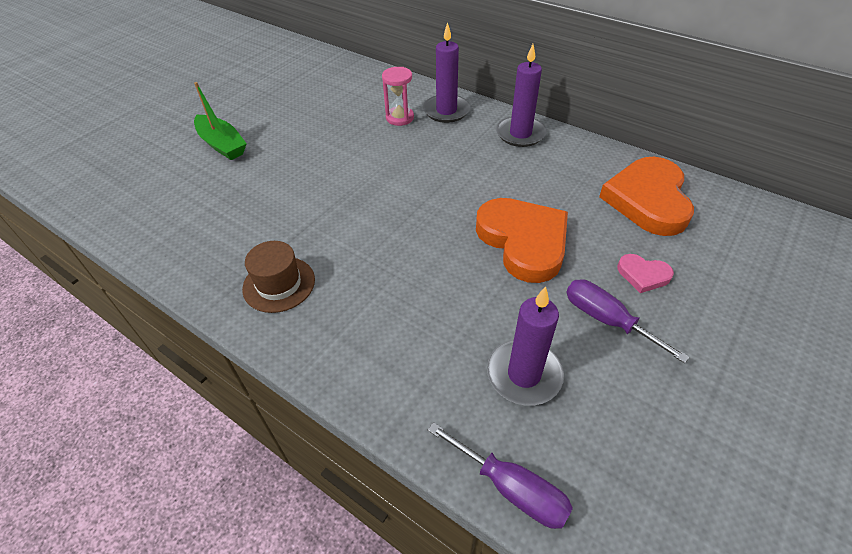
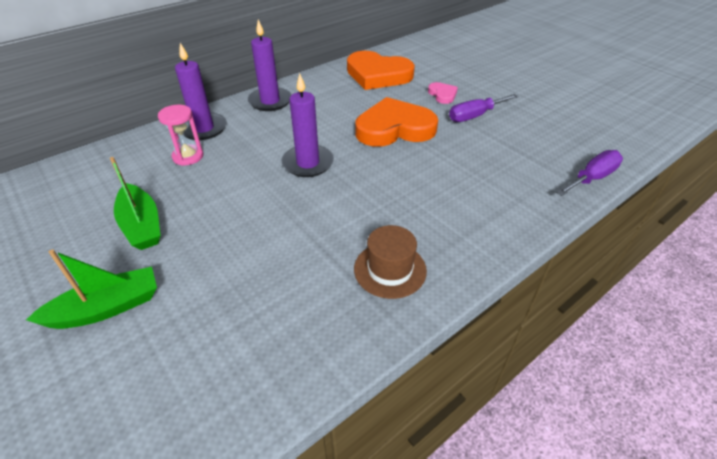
camera: 75 degrees left, 5 degrees down
(305, 128) = (141, 225): none -> green boat
(524, 374) = (512, 155): purple candle -> purple candle (308, 163)
(643, 275) = (442, 95): pink heart -> pink heart turned 60 degrees counterclockwise

